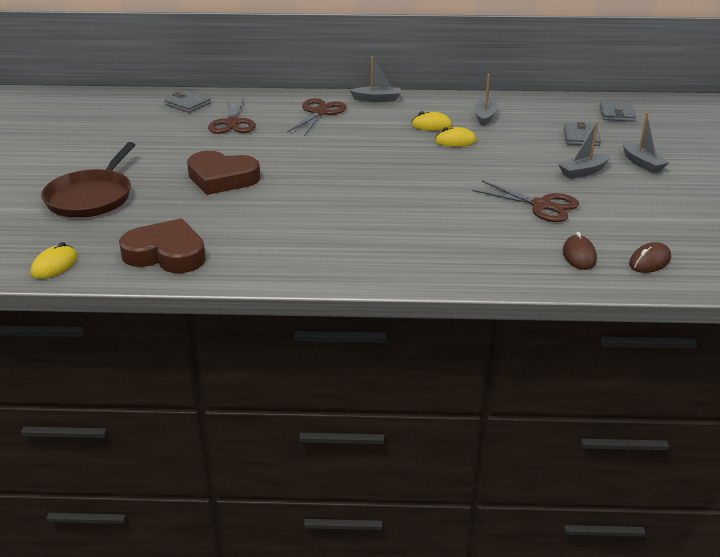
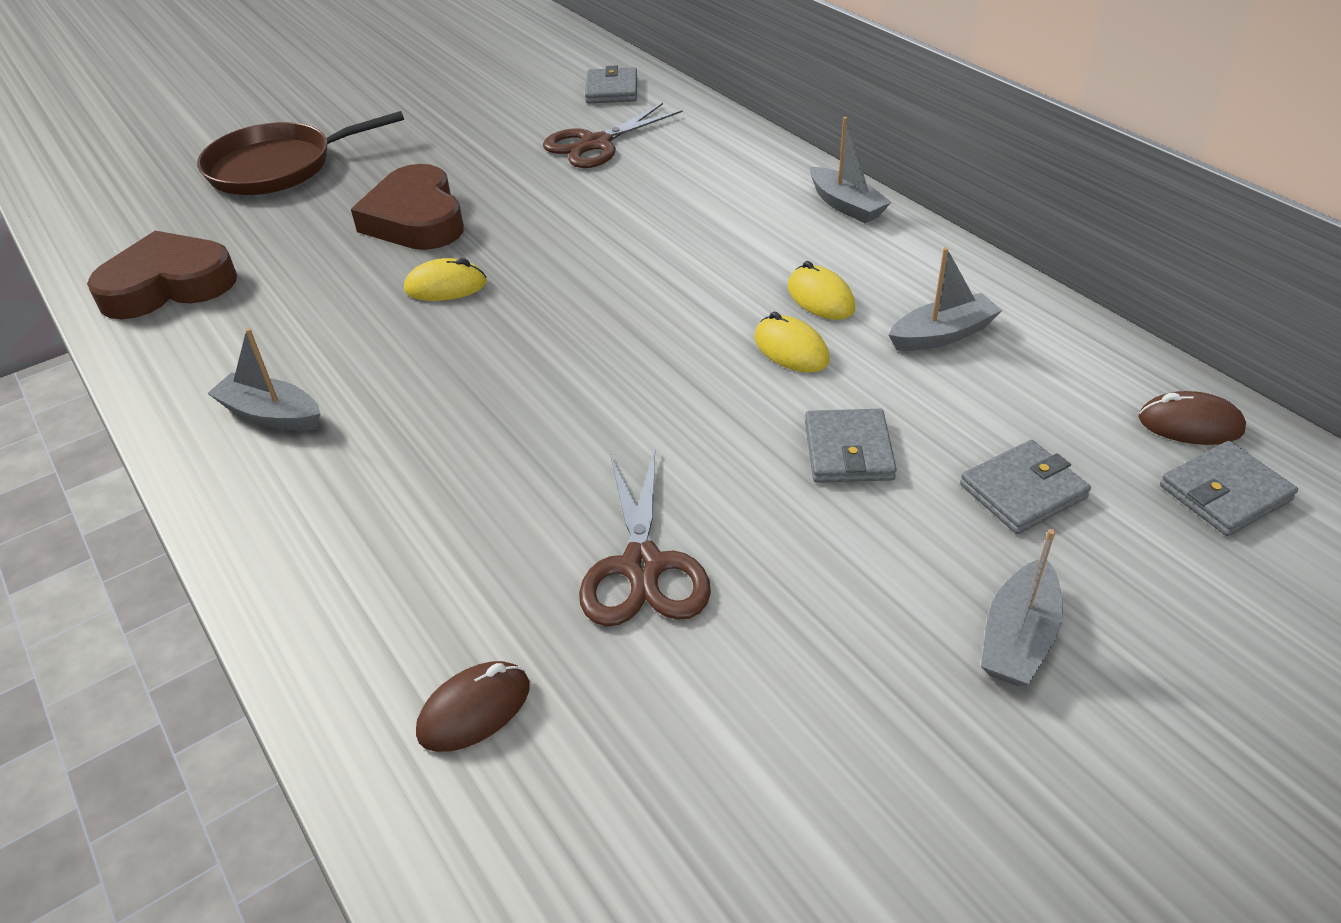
camera: 55 degrees right, 10 degrees up
(54, 265) = (90, 231): yellow mouse -> yellow mouse (446, 286)
(166, 254) = (168, 285): brown heart -> brown heart turned 90 degrees counterclockwise
(319, 113) = (722, 185): brown scissors -> none
(526, 153) = (848, 451): none -> grey wallet
(583, 171) = (861, 562): grey boat -> grey boat (271, 414)
(649, 261) = (538, 842): brown mouse -> brown mouse (1190, 424)

